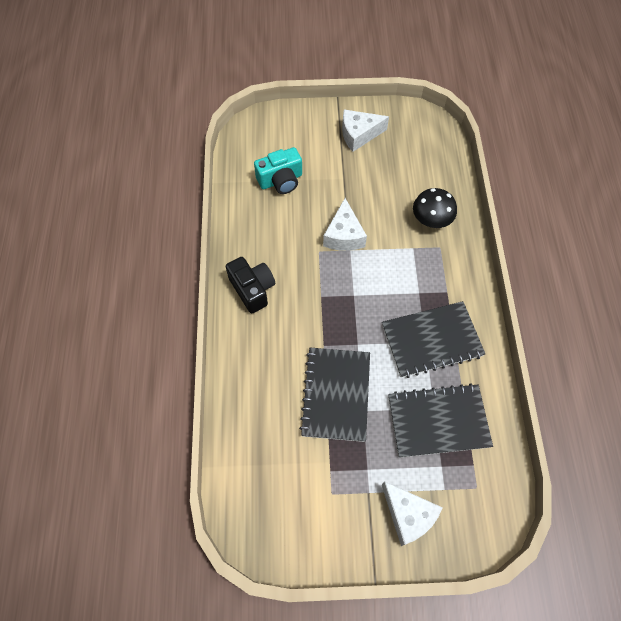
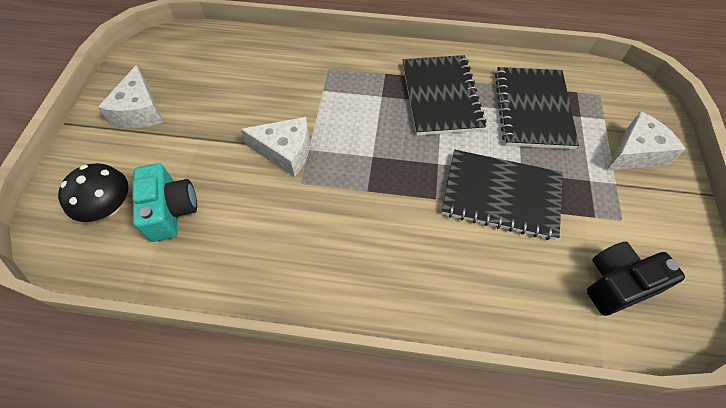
camera: 80 degrees left, 5 degrees down
(252, 289) = (339, 272): black camera -> black camera (617, 284)
(431, 219) = (291, 68): black mushroom -> black mushroom (108, 207)

